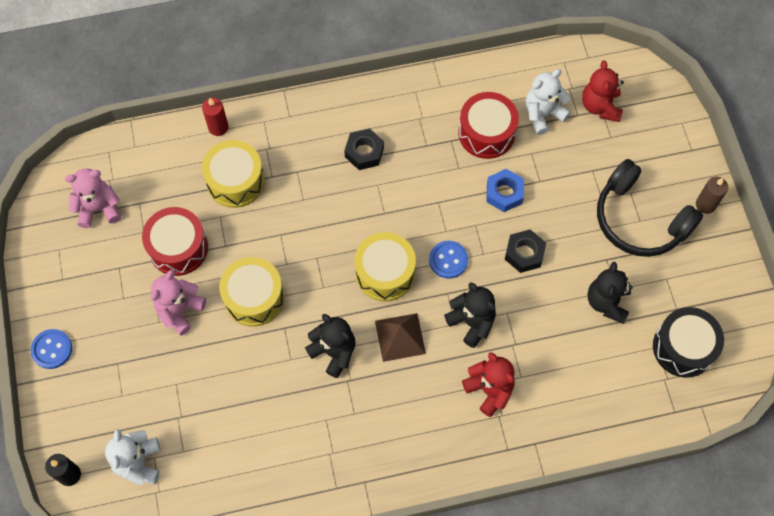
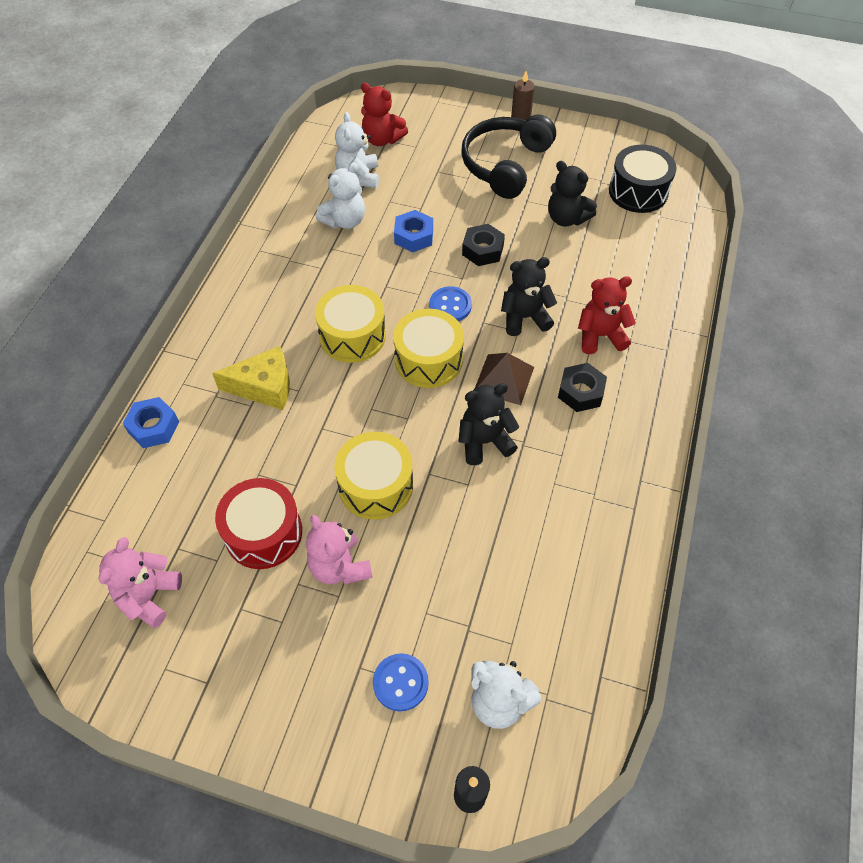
camera: 60 degrees left, 10 degrees down
(52, 349) = (290, 740): blue button -> blue button (400, 683)
(218, 127) = (153, 427): red candle -> blue nut
(235, 181) = (229, 440): yellow drum -> yellow drum (352, 335)
(292, 175) = (264, 387): none -> yellow cheese
(364, 152) = (289, 317): black nut -> black nut (580, 392)
(486, 133) = (345, 221): red drum -> white teddy bear
(639, 220) = (505, 164): black headphones -> black headphones turned 135 degrees clockwise

